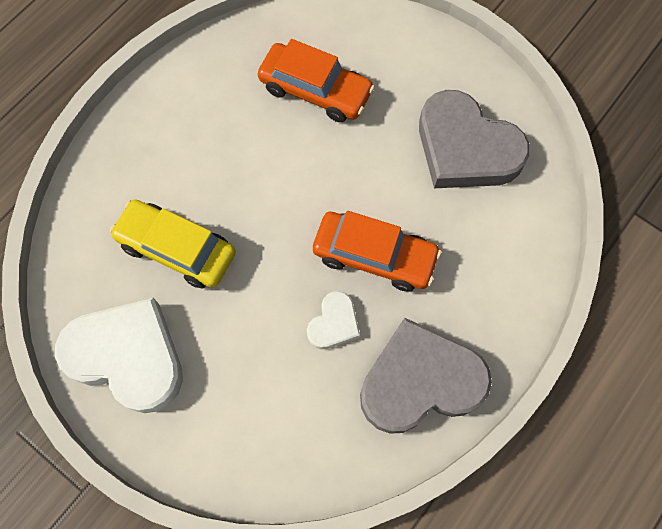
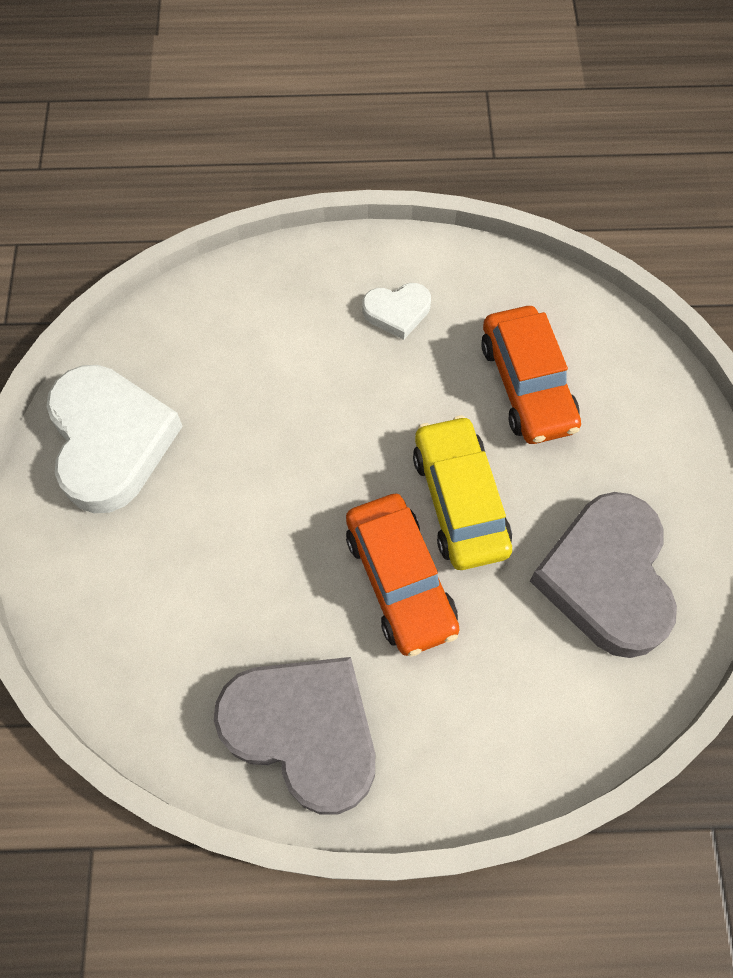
camera: 50 degrees right, 5 degrees down
(177, 249) = (249, 397): yellow car -> yellow car (460, 501)
(334, 323) = (294, 597): white heart -> white heart (397, 312)

